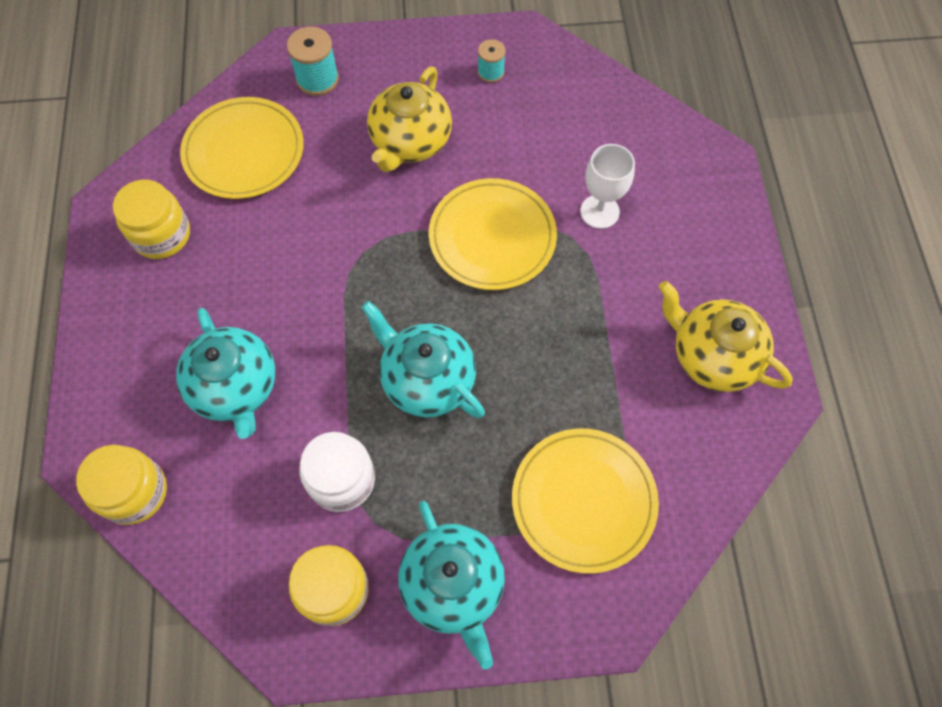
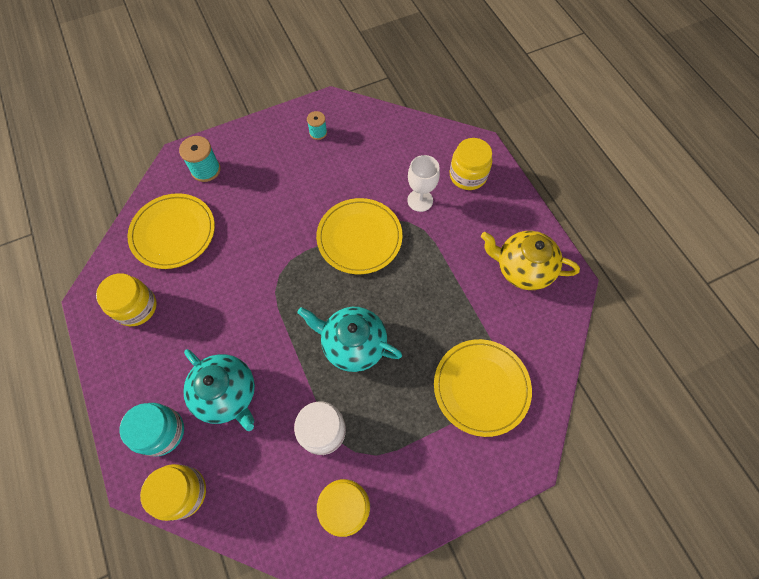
camera: 20 degrees left, 0 degrees up
(136, 406) = (162, 432): none -> turquoise jar
(410, 142) = (283, 193): yellow teapot -> none
(453, 585) = (421, 474): turquoise teapot -> none
(685, 197) = (467, 175): none -> yellow jar

